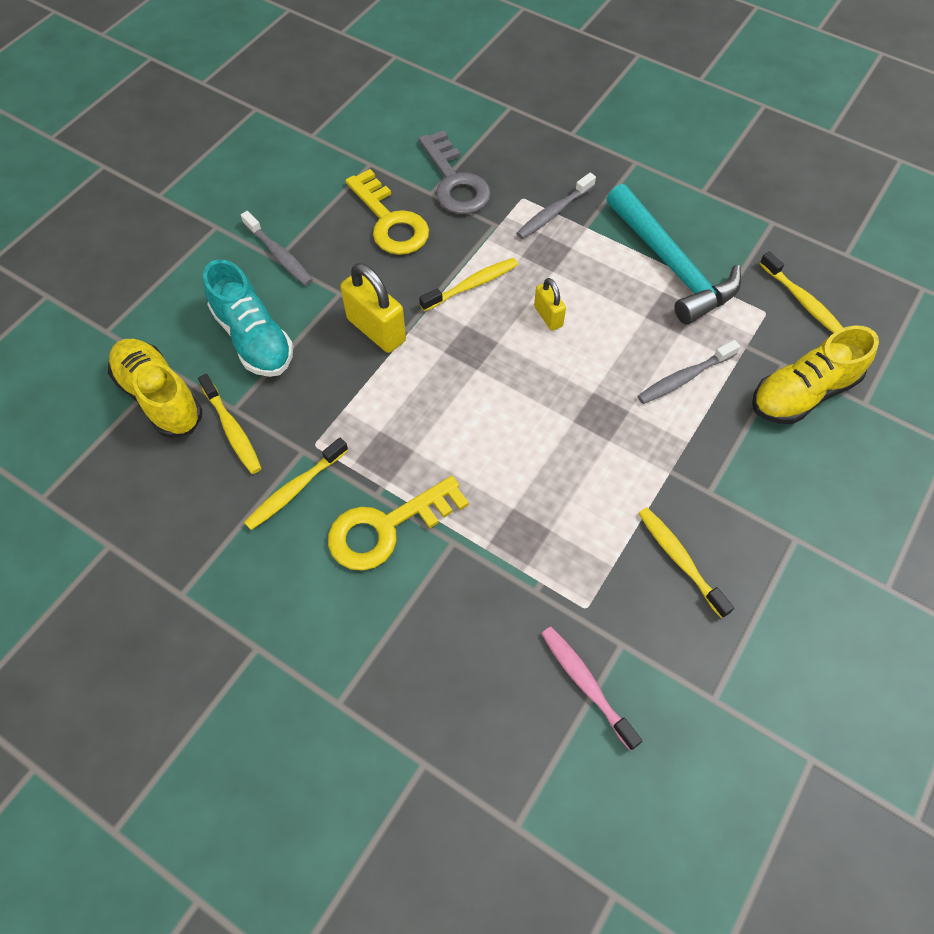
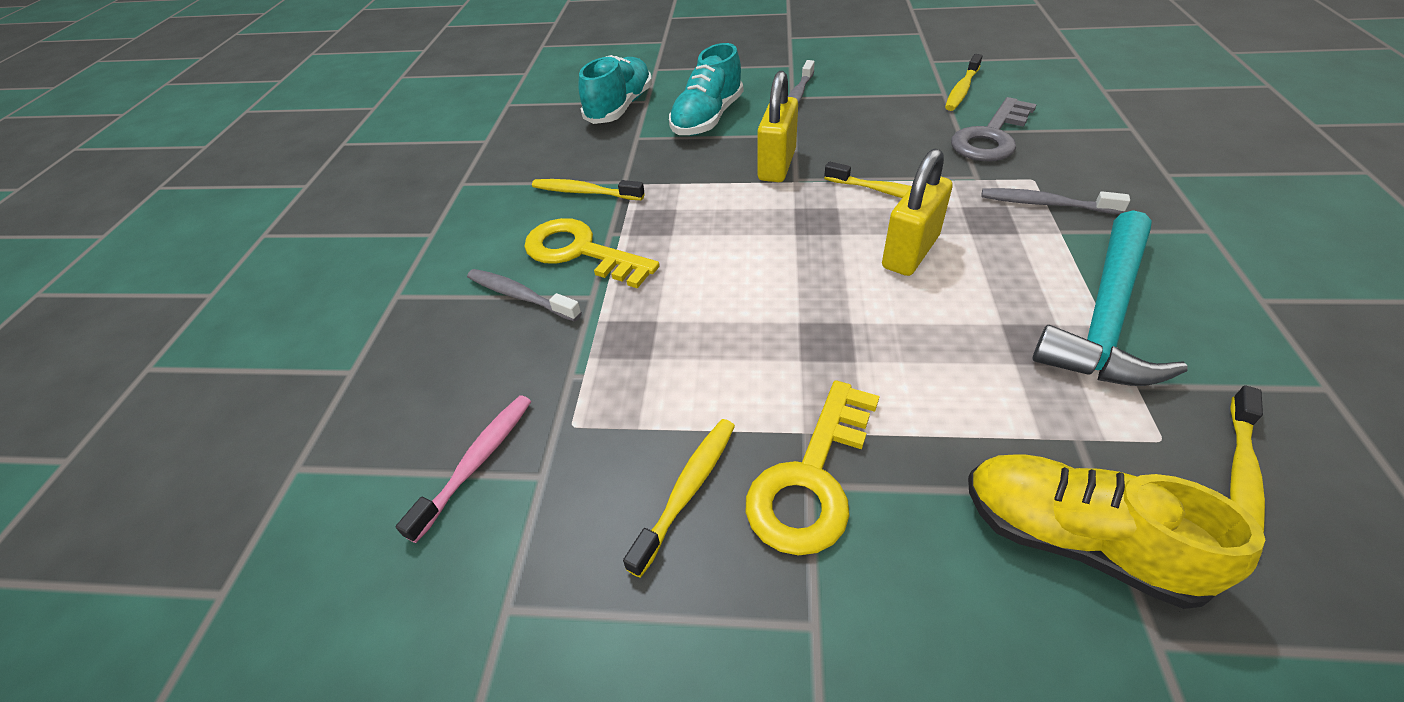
camera: 65 degrees right, 15 degrees down
(160, 397) = (620, 107): yellow shoe -> turquoise shoe
(232, 430) = (617, 145): yellow toothbrush -> yellow toothbrush (961, 90)
(389, 221) = (898, 125): yellow key -> yellow key (812, 478)
(548, 316) = (910, 252): yellow padlock -> yellow padlock, size x1.74
(684, 378) = (954, 393): grey toothbrush -> grey toothbrush (520, 296)

